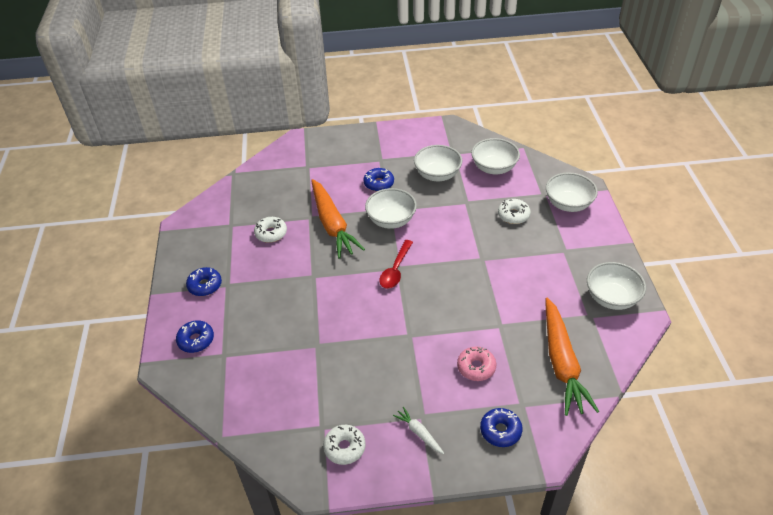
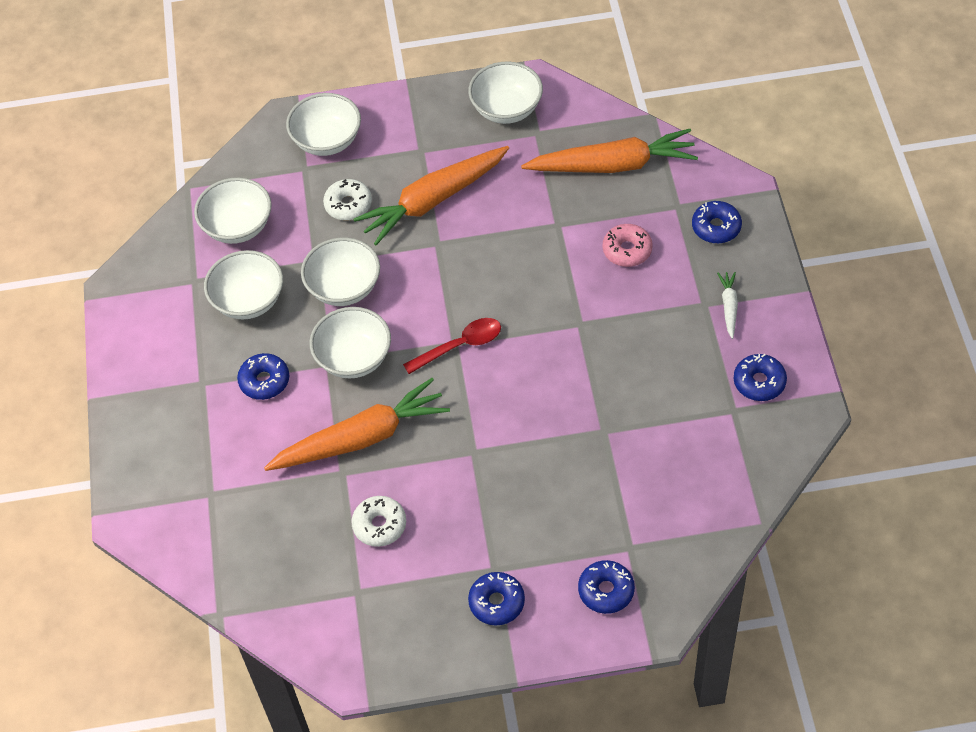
camera: 90 degrees left, 10 degrees up
(344, 447) = (759, 382): white donut -> blue donut
(395, 270) = (459, 346): red spoon -> red spoon turned 45 degrees counterclockwise
(419, 433) = (729, 306): white carrot -> white carrot turned 135 degrees clockwise
(445, 215) = (344, 287): none -> white bowl
(519, 256) = (433, 201): none -> orange carrot

